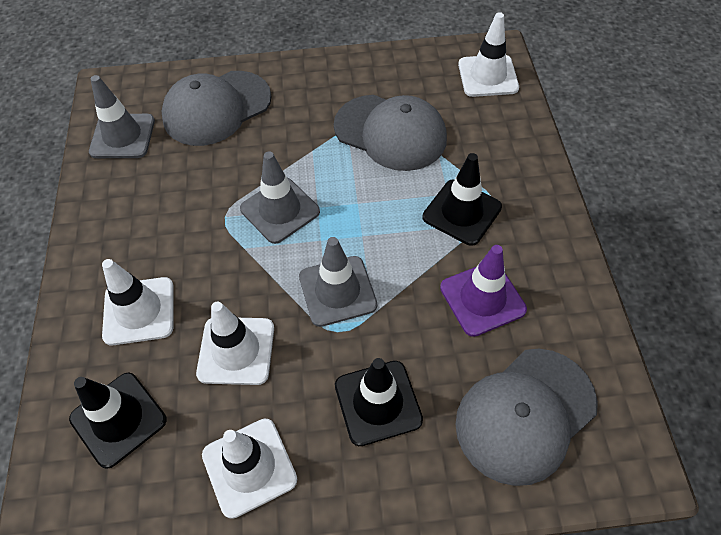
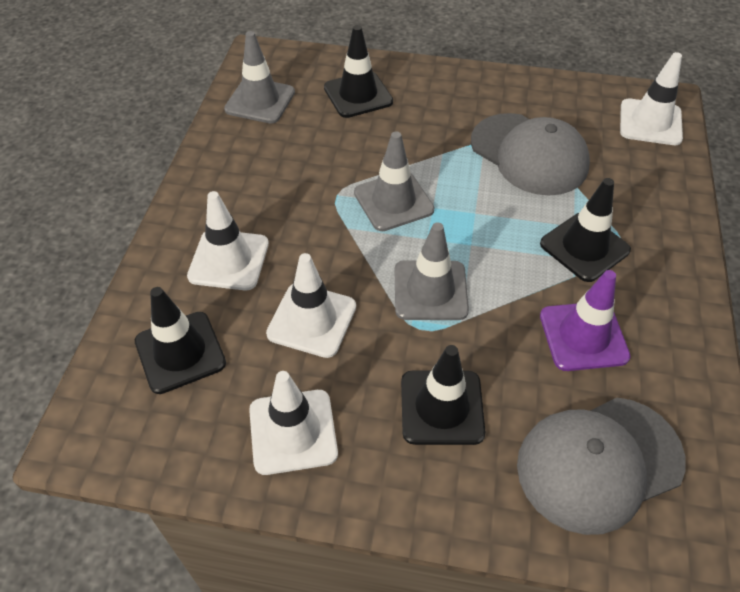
camera: 15 degrees right, 5 degrees down
(217, 108) = (358, 95): grey cap -> black traffic cone

